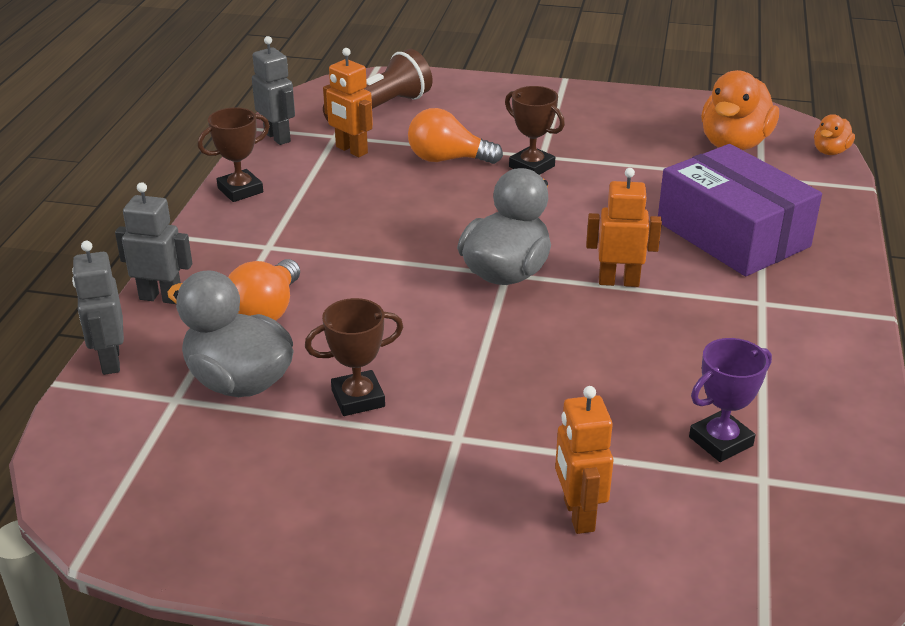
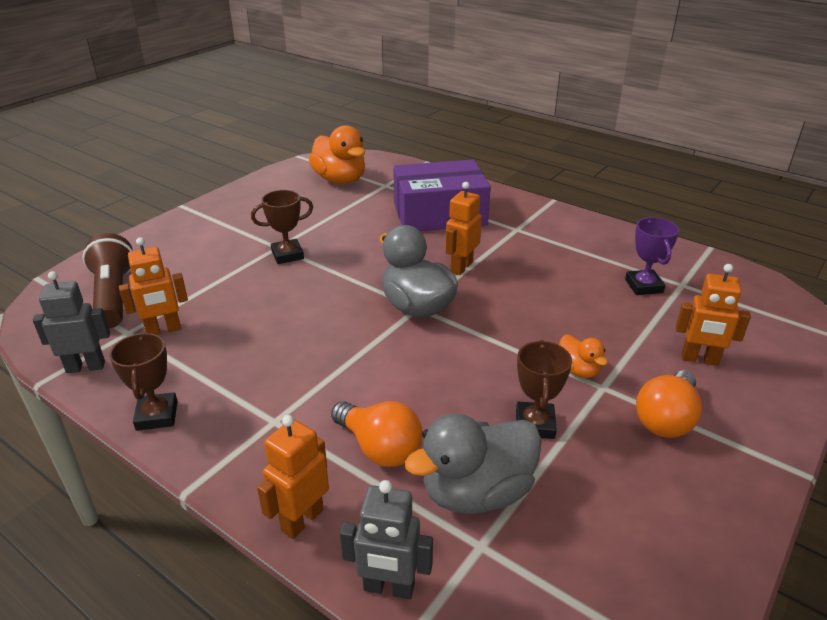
camera: 65 degrees left, 0 degrees up
(161, 297) = (302, 520): grey robot -> orange robot
(447, 159) = (236, 287): orange light bulb -> orange light bulb (666, 419)
(830, 151) = (379, 158): orange duck -> orange duck (578, 370)

